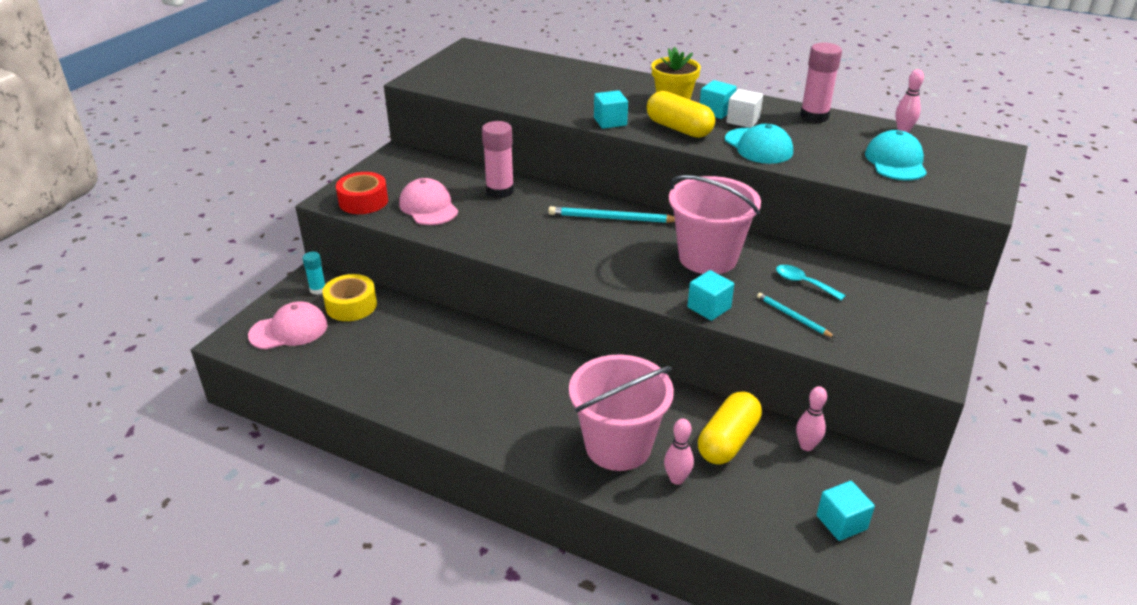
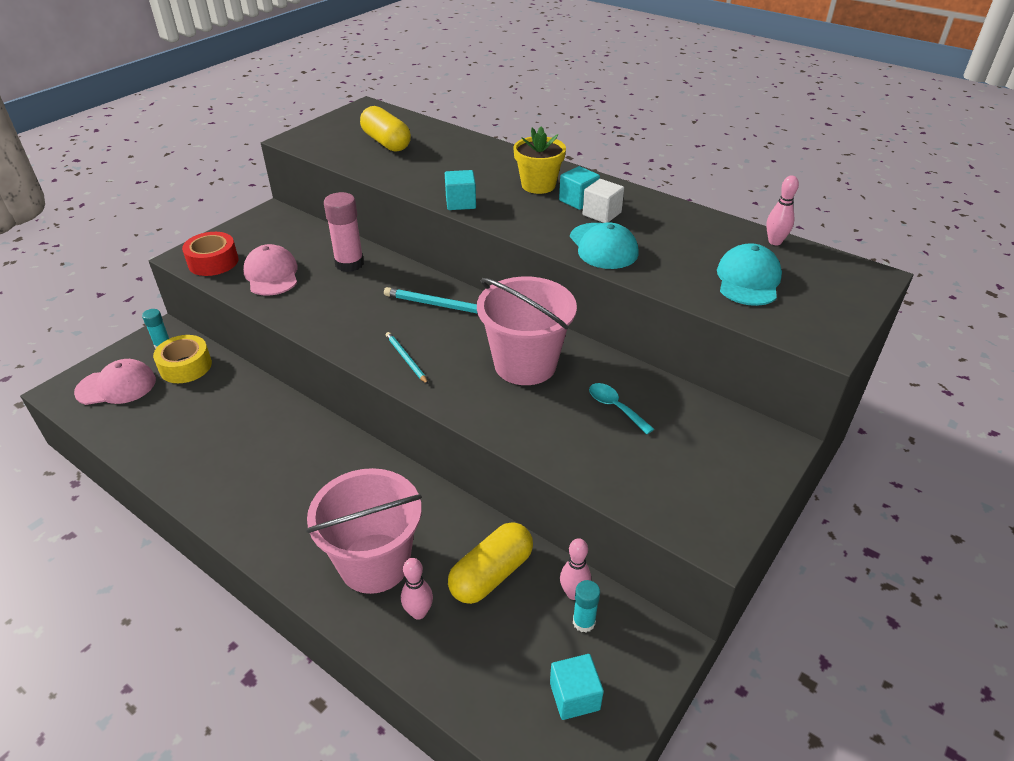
camera: 10 degrees right, 5 degrees up
(679, 129) = (528, 217): yellow capsule -> yellow capsule (386, 142)
(709, 308) = (499, 425): turquoise cube -> none
(793, 317) = (585, 448): turquoise pencil -> turquoise pencil (406, 359)
(814, 116) = (682, 215): pink glue stick -> none
(825, 466) = (584, 622): none -> turquoise glue stick

